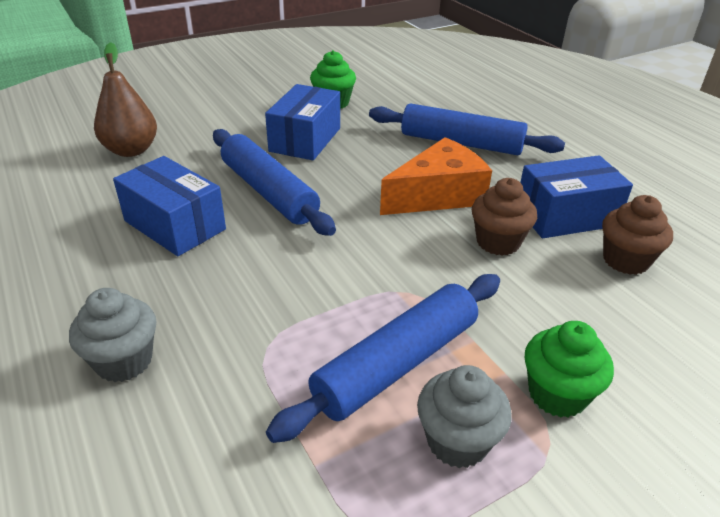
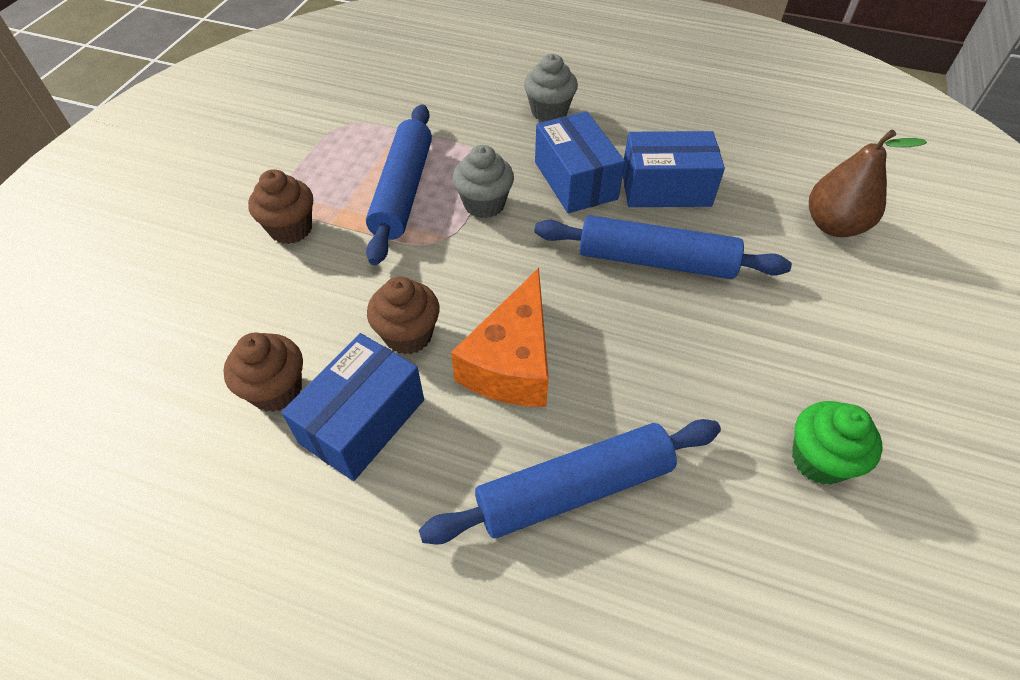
camera: 140 degrees right, 15 degrees up
(305, 139) = (735, 354): blue box -> blue box (575, 180)
(457, 441) = (336, 174): grey cupcake -> grey cupcake (484, 204)
(557, 394) = (291, 229): green cupcake -> brown cupcake

